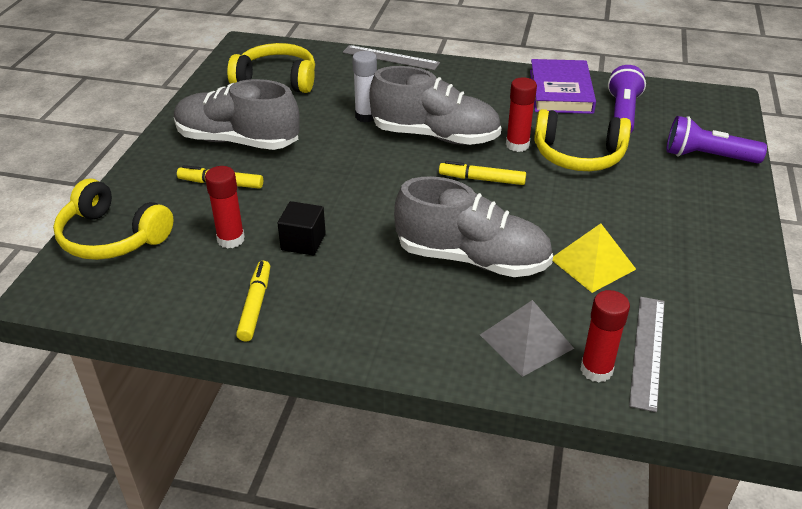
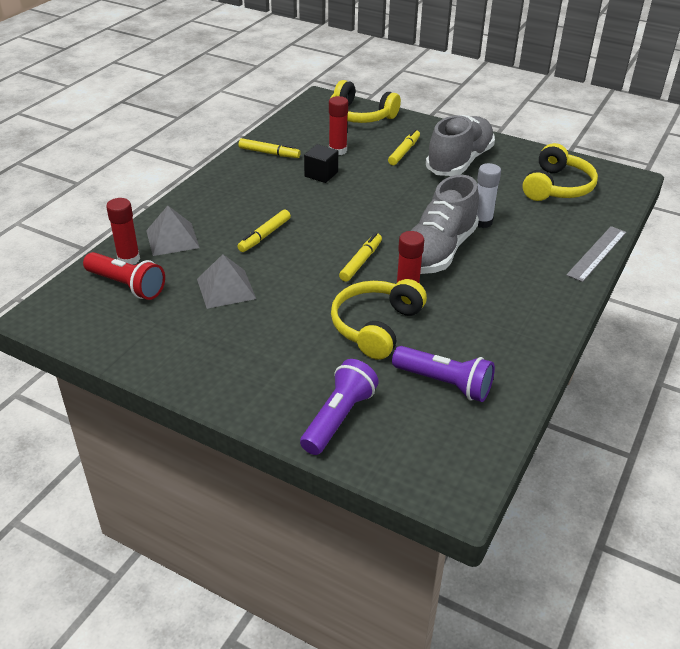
camera: 105 degrees right, 0 degrees up
(112, 237) = (360, 115): yellow headphones -> yellow headphones turned 105 degrees counterclockwise
(472, 259) = (265, 235): grey shoe -> yellow marker
(560, 91) = (504, 351): purple book -> none
(592, 263) = (226, 288): yellow pyramid -> grey pyramid
(648, 351) = (127, 285): grey ruler -> red flashlight

